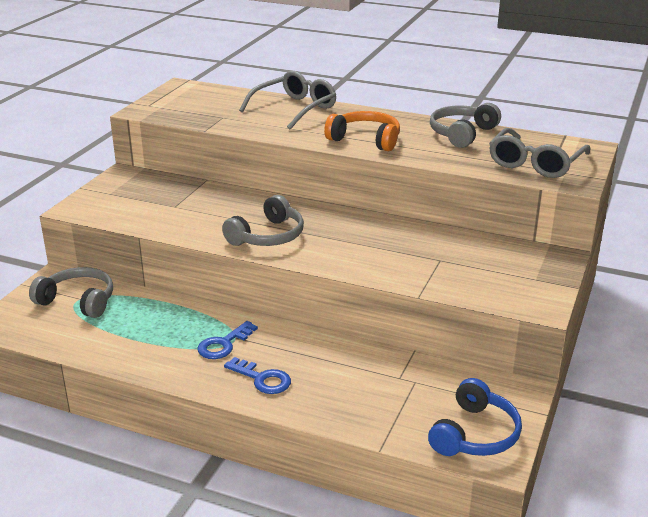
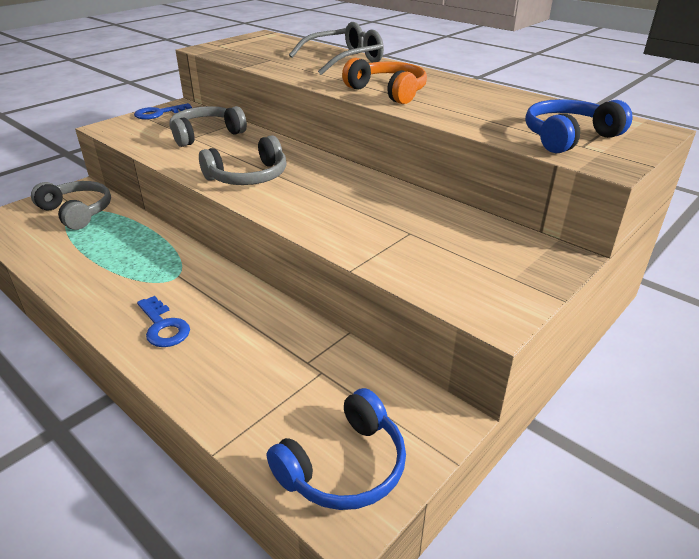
camera: 20 degrees right, 5 degrees up
(224, 344) = (160, 280): blue key -> blue key (158, 113)
(462, 134) = (500, 99): grey headphones -> grey headphones (206, 134)
(535, 163) = (568, 137): grey glasses -> blue headphones

